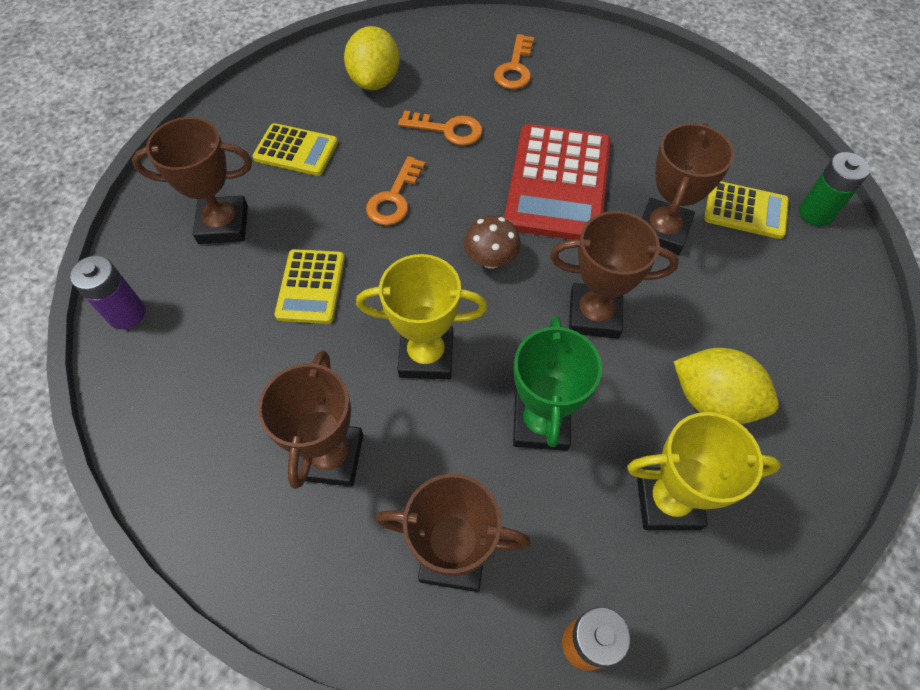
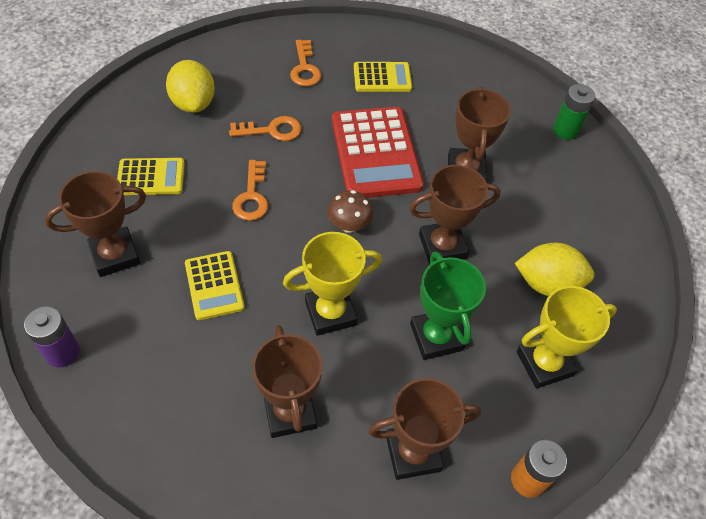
camera: 25 degrees left, 5 degrees down
(745, 210) = (517, 140): yellow calculator -> yellow calculator (382, 78)

